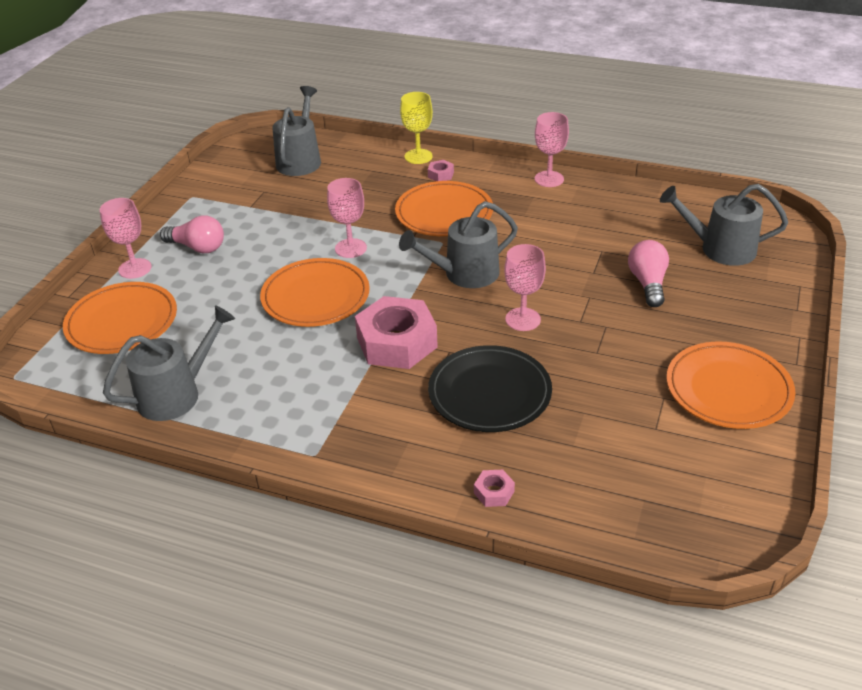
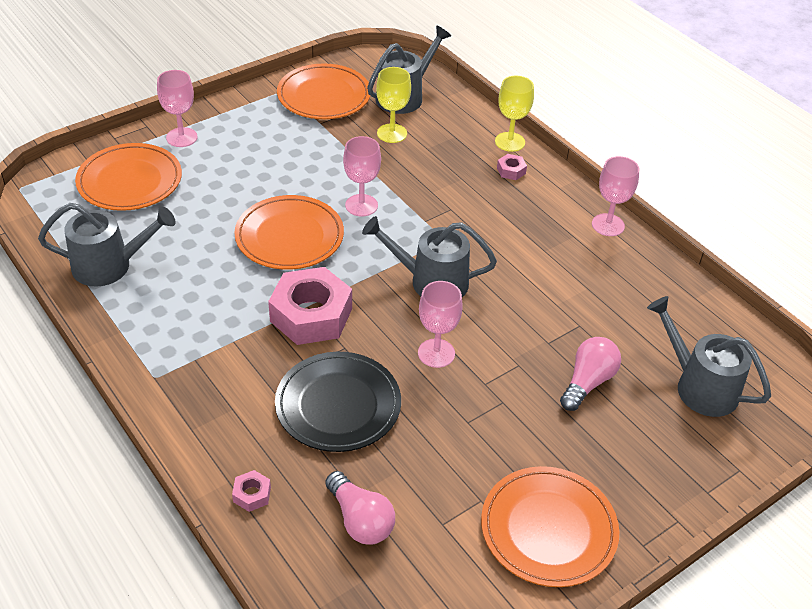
camera: 30 degrees right, 5 degrees up
(197, 247) = (244, 141): pink light bulb -> pink light bulb (360, 520)
(319, 189) = (392, 133): none -> yellow goblet
(444, 213) = (474, 212): orange plate -> orange plate (324, 96)

